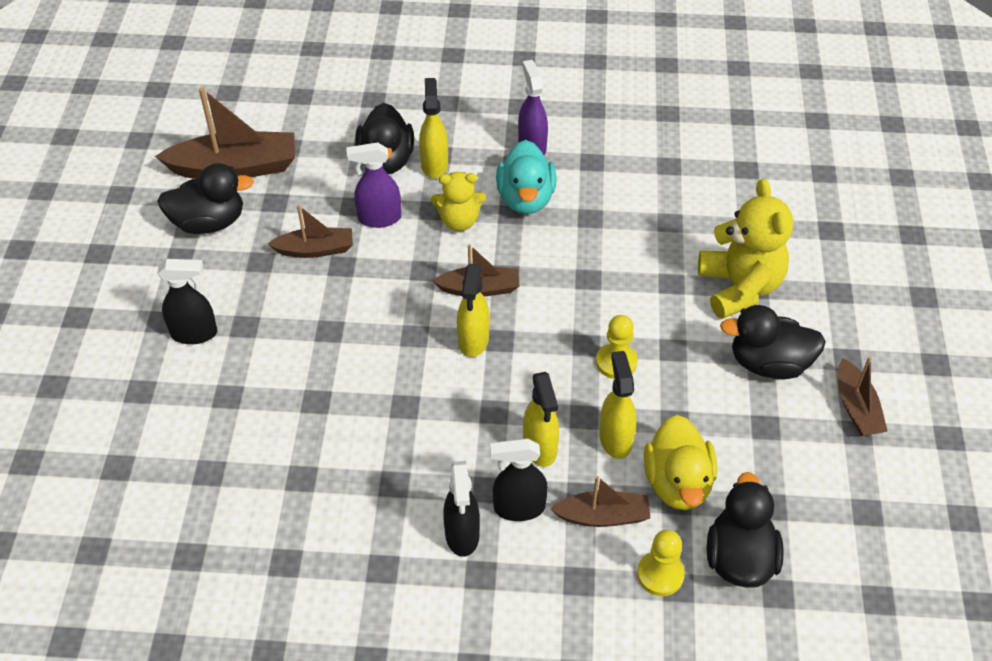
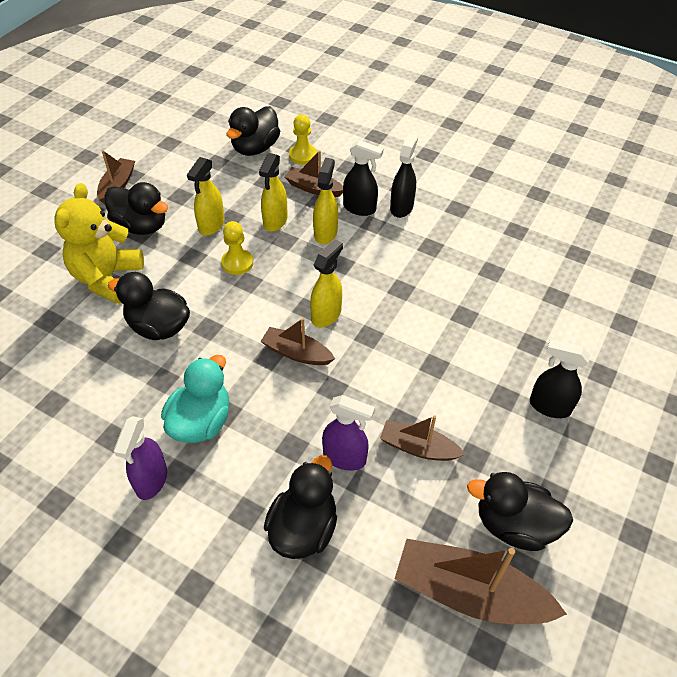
camera: 155 degrees left, 0 degrees up
(434, 164) = (258, 500): yellow spray bottle -> yellow spray bottle (211, 225)
(459, 221) = (274, 423): yellow teddy bear -> none
(638, 261) = (158, 327): none -> black duck
(677, 483) = (257, 188): yellow duck -> none

